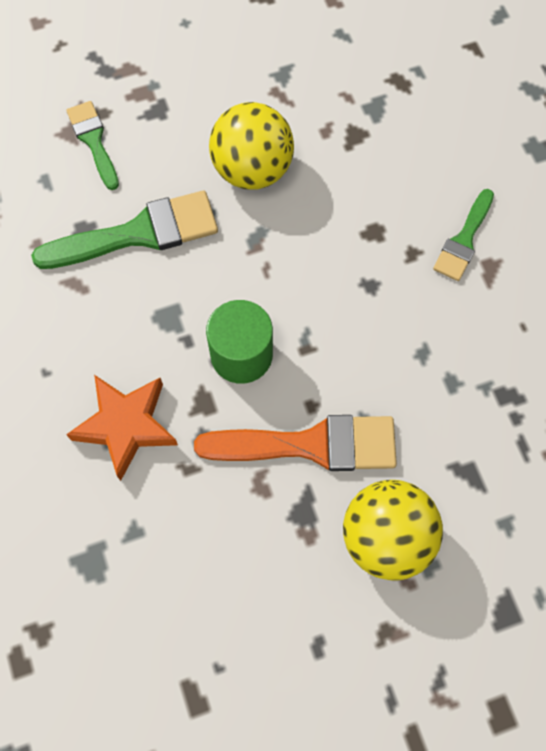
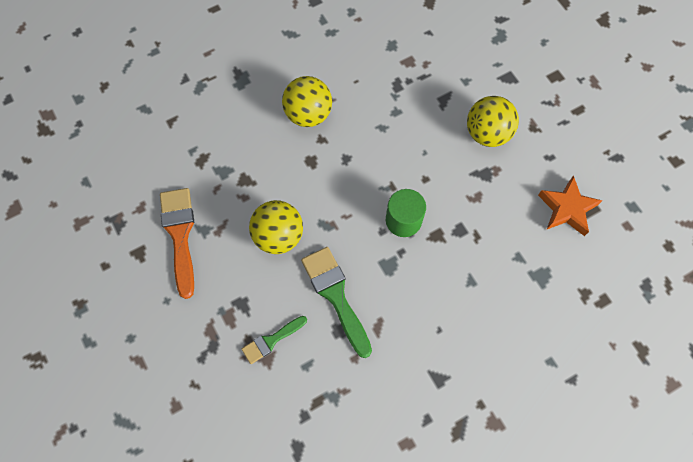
camera: 100 degrees left, 0 degrees up
(126, 426) = (461, 275): orange star -> orange star (567, 209)
(310, 445) = (447, 176): orange brush -> orange brush (180, 235)
(464, 240) = (308, 114): green brush -> yellow ball

